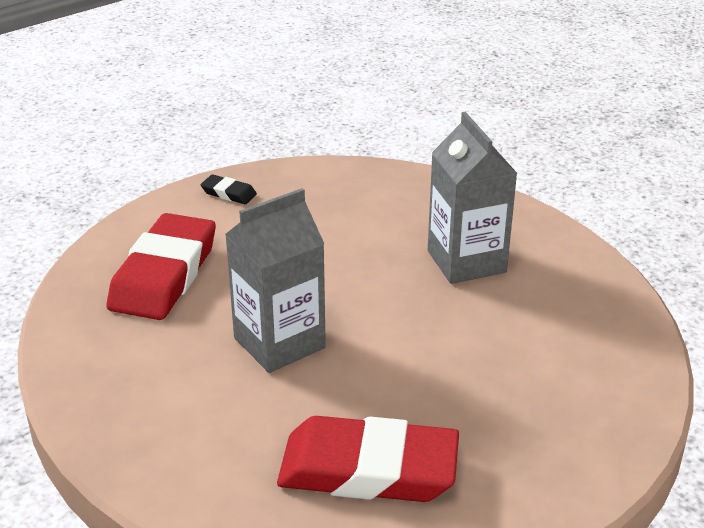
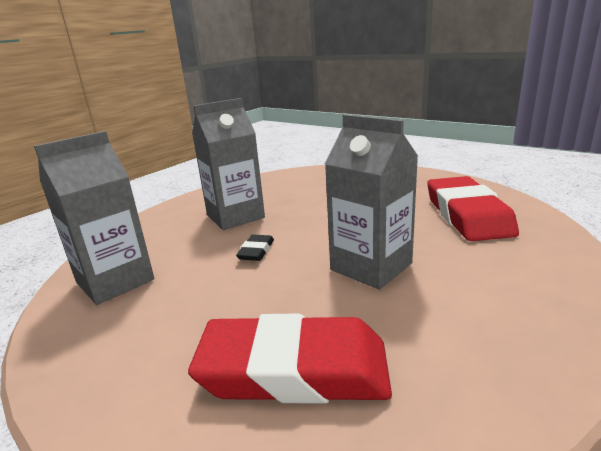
camera: 100 degrees left, 10 degrees down
(228, 193) = (94, 364): black eraser -> black eraser (256, 251)
(344, 190) = (115, 281): none -> grey carton

